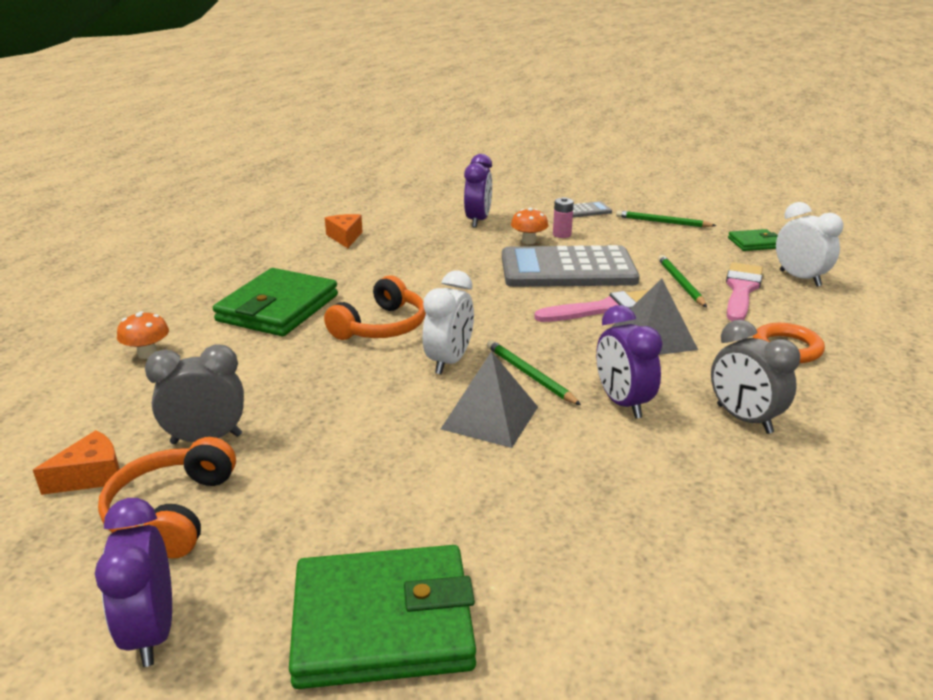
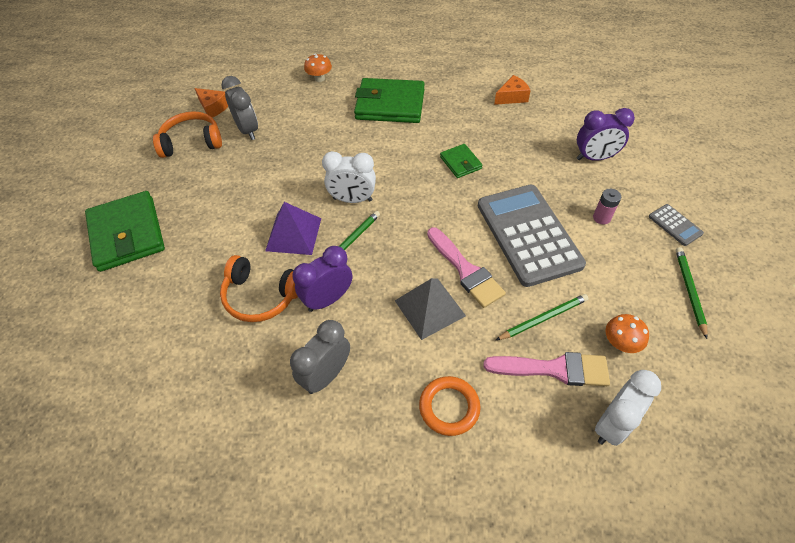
camera: 75 degrees right, 25 degrees up
(151, 632) = (121, 166): purple clock -> none
(381, 326) = (385, 156): orange headphones -> orange headphones (261, 296)
(490, 417) = (293, 234): grey pyramid -> purple pyramid
(528, 241) = (572, 198): orange mushroom -> orange mushroom (620, 343)
(754, 243) = (686, 380): green wallet -> green wallet (460, 163)

